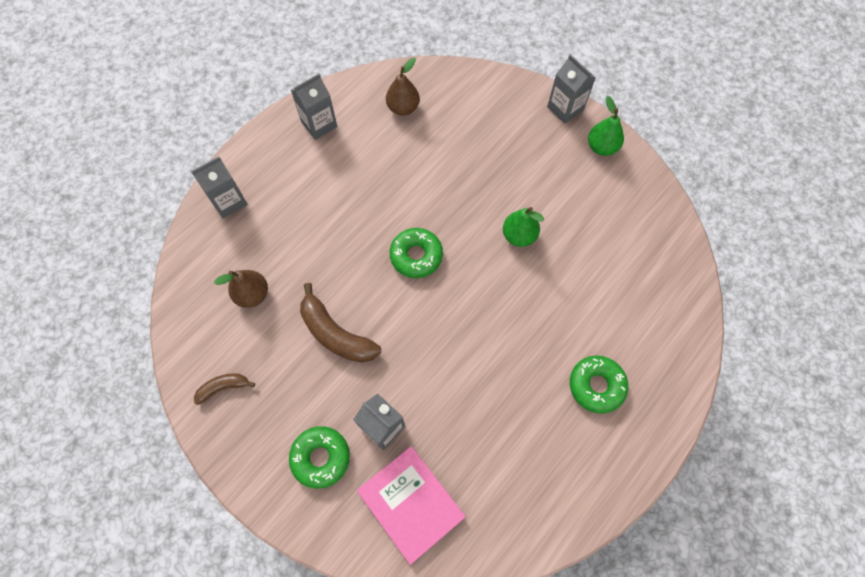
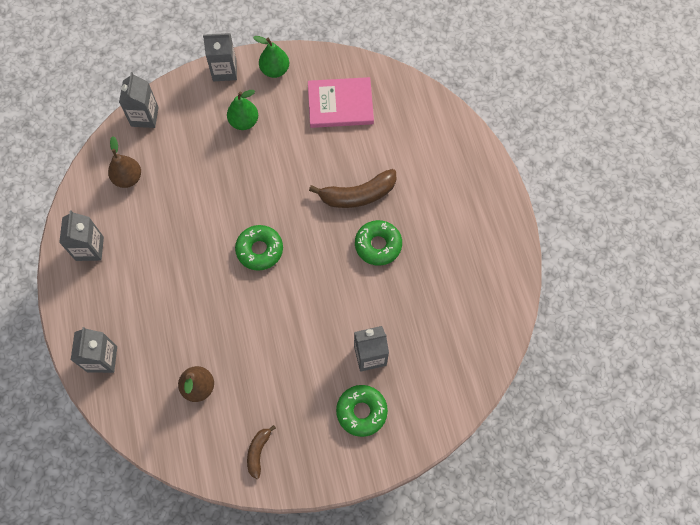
camera: 55 degrees left, 0 degrees up
(336, 333) = (277, 345): brown banana -> brown banana (357, 195)
(411, 503) = (435, 370): pink book -> pink book (340, 104)
(469, 80) = (144, 116): none -> grey carton
(519, 236) = (299, 171): green pear -> green pear (244, 122)
(596, 385) = (440, 199): green donut -> green donut (378, 245)

